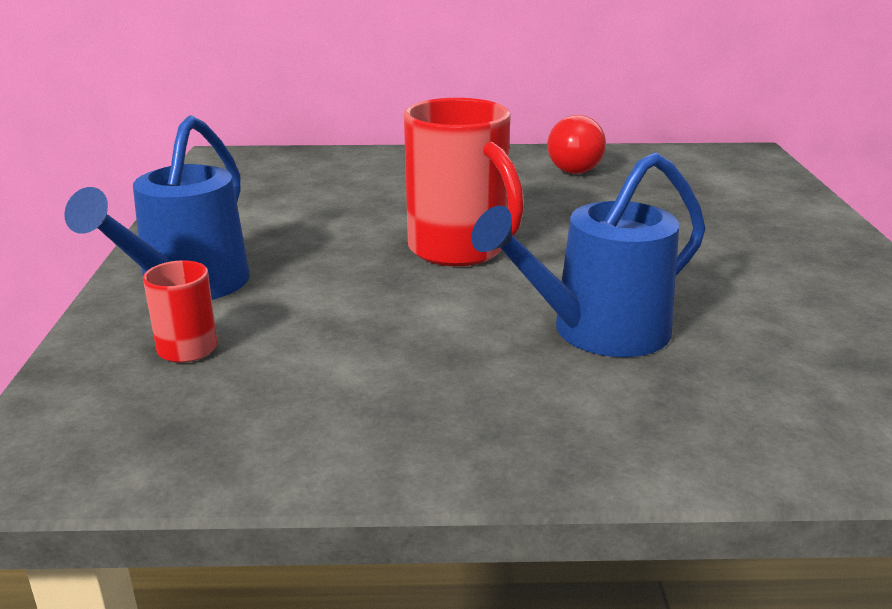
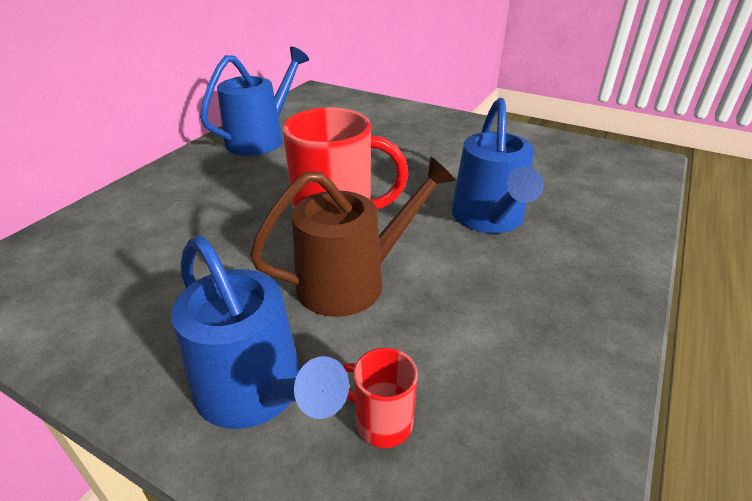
camera: 60 degrees left, 10 degrees up
(372, 283) = (353, 281): none -> brown watering can
(577, 166) = (261, 138): red light bulb -> blue watering can

